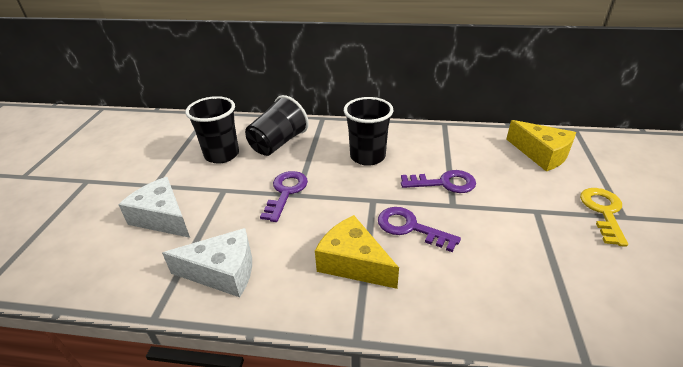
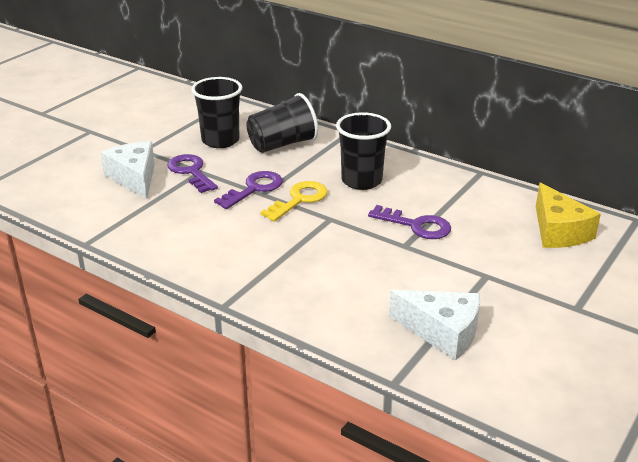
camera: 25 degrees right, 5 degrees down
(223, 272) = (156, 231): white cheese -> white cheese (442, 332)
(353, 263) = (267, 258): yellow cheese -> none
(410, 228) = (343, 250): purple key -> purple key (191, 172)
(603, 212) = (558, 297): yellow key -> yellow key (299, 200)

